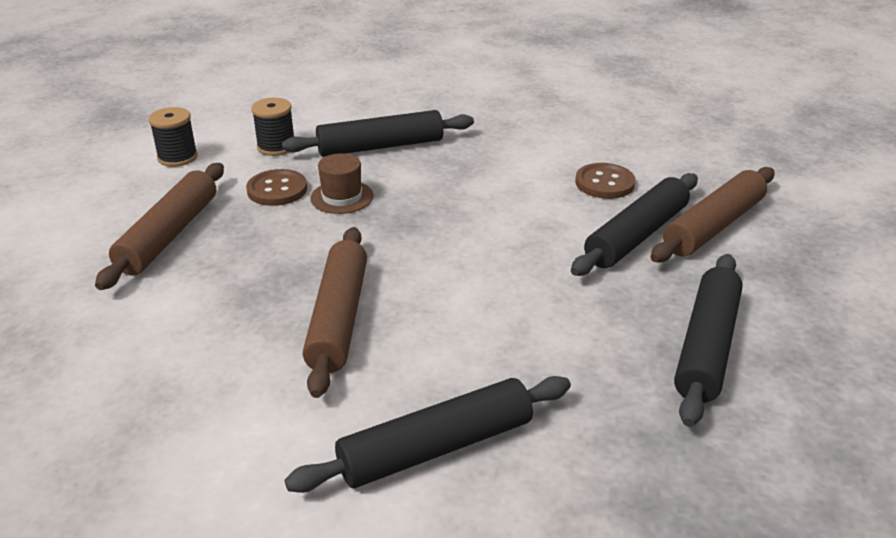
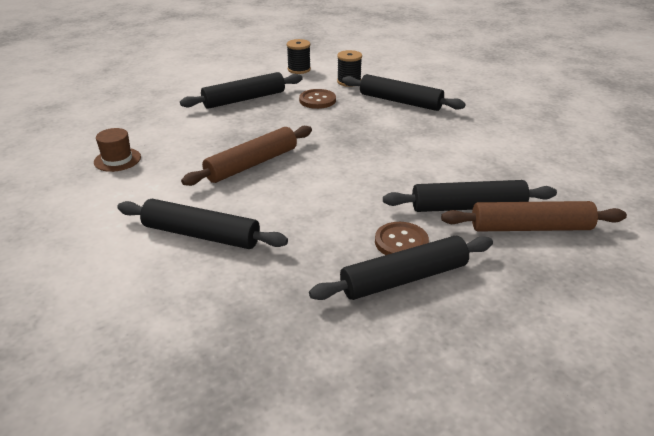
camera: 45 degrees right, 0 degrees up
(169, 235) = (244, 99): brown rolling pin -> black rolling pin
(342, 197) = (341, 116): brown hat -> brown hat (117, 160)
(604, 183) = (499, 173): brown button -> brown button (401, 242)

